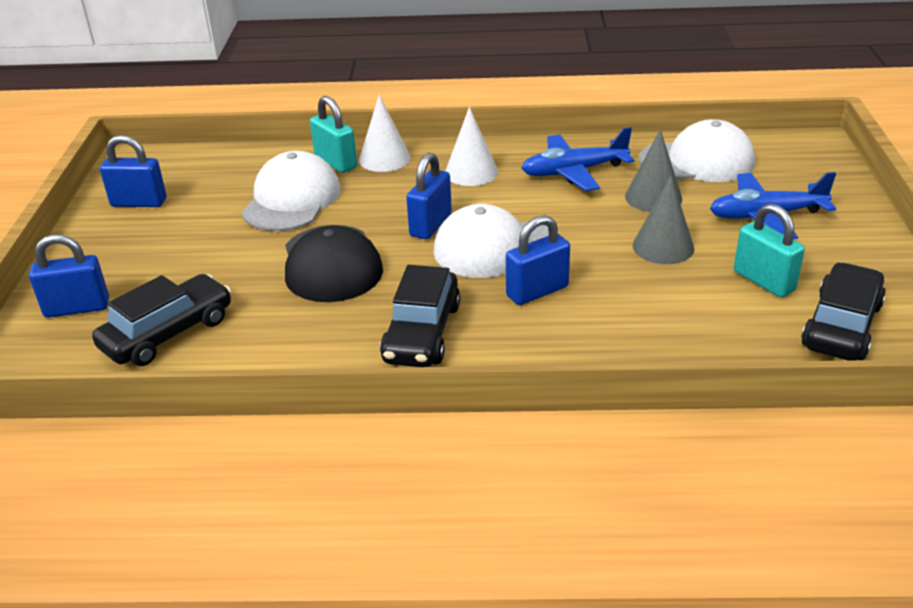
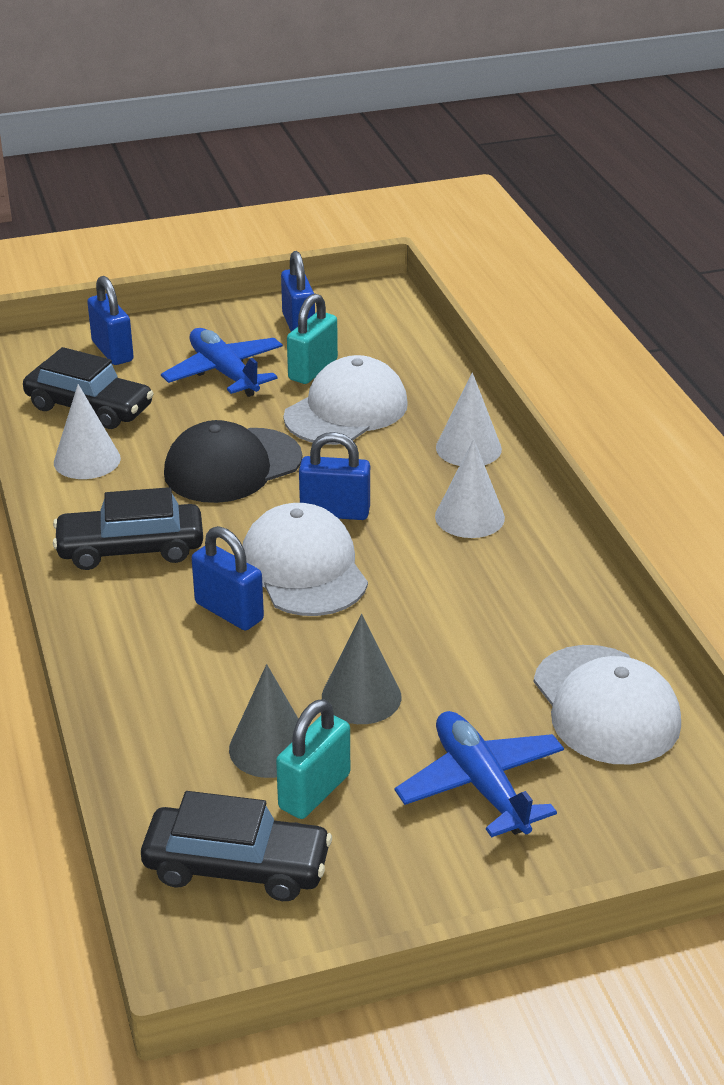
camera: 70 degrees right, 0 degrees up
(260, 344) = (87, 460): none -> white cone
(292, 200) = (346, 410): white cap -> white cap turned 45 degrees counterclockwise
(335, 162) = (441, 417): turquoise padlock -> turquoise padlock (313, 370)
(574, 172) = (514, 597): blue plane -> blue plane (224, 373)
(653, 197) = (481, 675): grey cone -> grey cone (270, 748)

